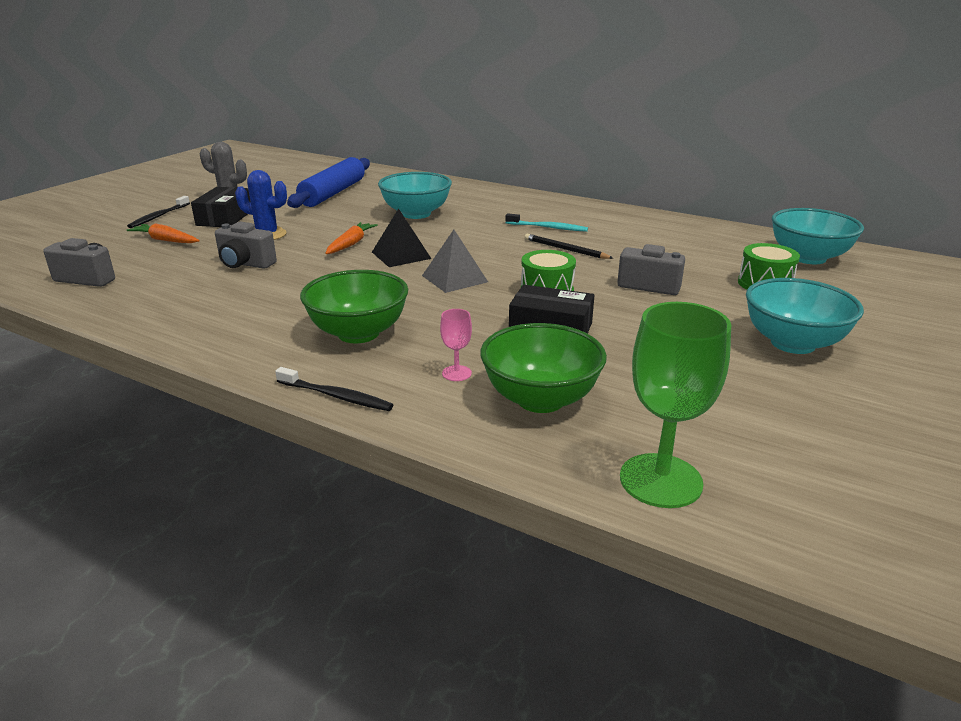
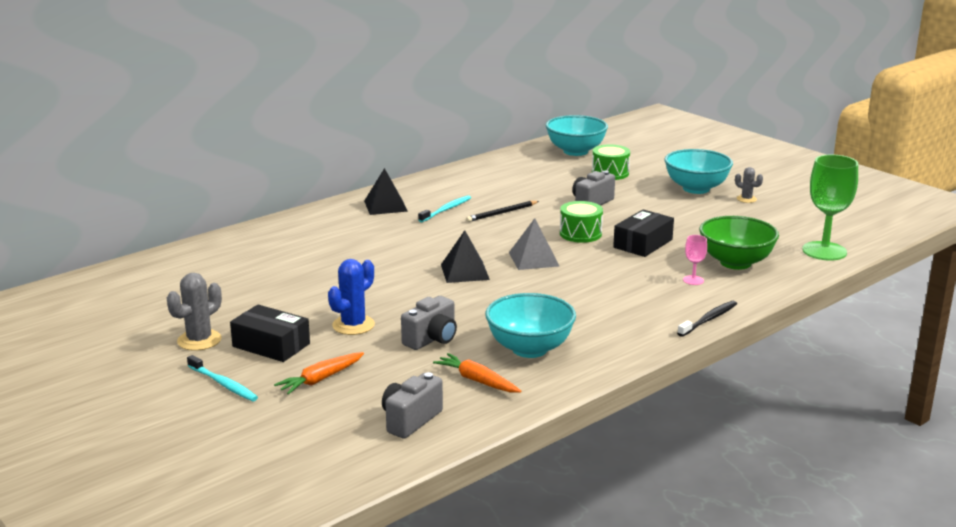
camera: 70 degrees left, 5 degrees down
(158, 216) = (223, 384): black toothbrush -> turquoise toothbrush
(333, 193) = (241, 283): blue rolling pin -> none
(351, 244) = (418, 289): orange carrot -> orange carrot (477, 381)
(358, 333) = (616, 304): green bowl -> none
(416, 214) = (357, 253): turquoise bowl -> turquoise bowl (529, 349)
(531, 207) = (385, 206): none -> black pyramid
(807, 387) = (746, 199): none -> grey cactus

